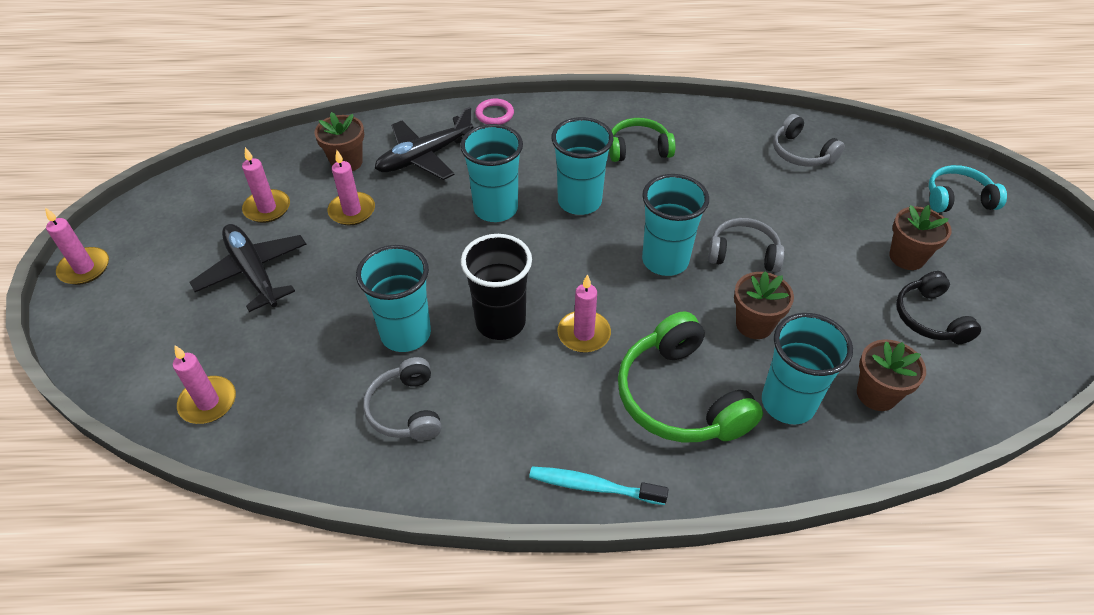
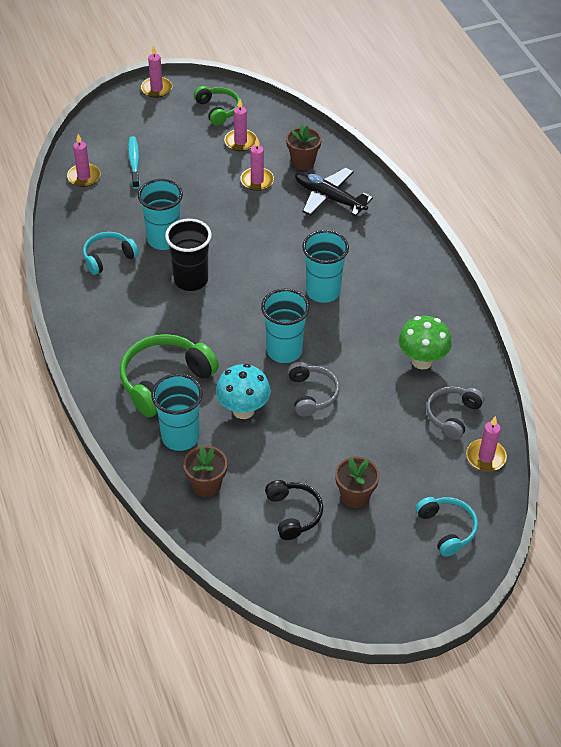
camera: 70 degrees right, 0 degrees up
(253, 272) = (183, 157): black plane -> none
(406, 409) = (108, 257): grey headphones -> turquoise headphones
(494, 114) = (397, 220): pink ring -> none
(495, 209) = (293, 249): turquoise cup -> none
(584, 334) = (198, 322): pink candle -> pink candle (486, 457)
(593, 486) = (84, 352): turquoise toothbrush -> turquoise toothbrush (134, 162)
(638, 149) = (401, 312): green headphones -> green headphones (218, 110)
(717, 153) = (422, 361): none -> green mushroom
(754, 324) = (243, 410): brown flower pot -> turquoise mushroom
(930, 318) = (293, 513): black headphones -> black headphones turned 105 degrees clockwise

